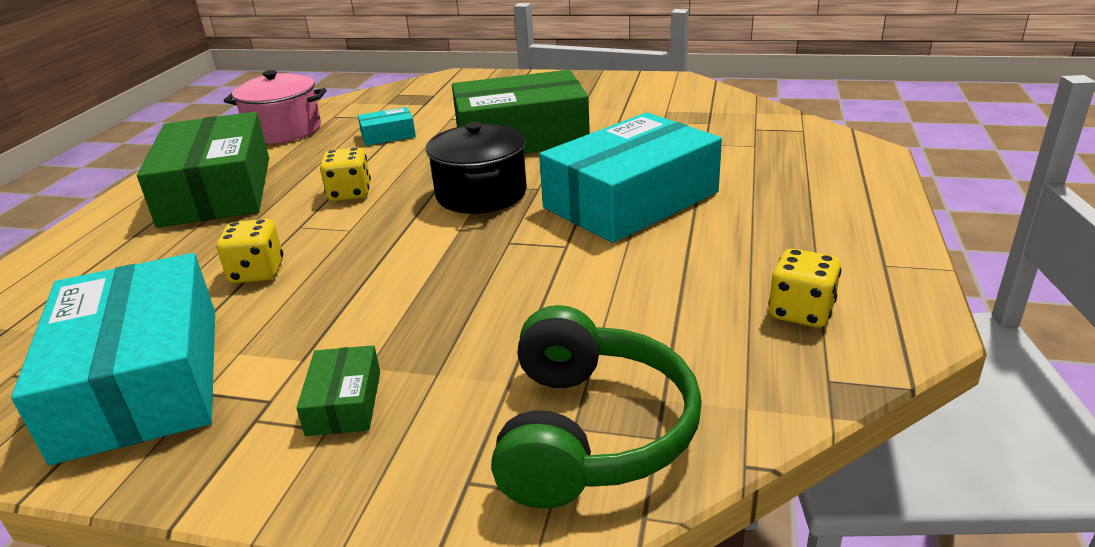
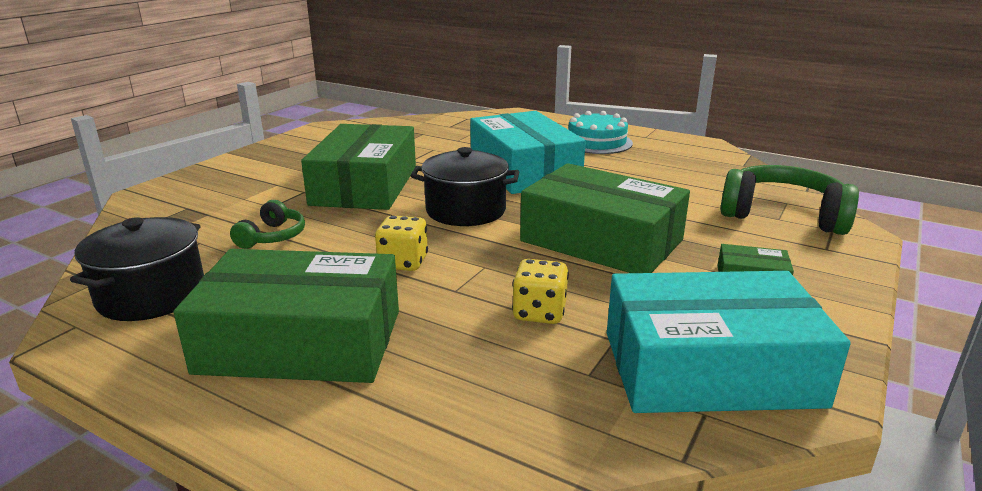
camera: 75 degrees left, 5 degrees down
(284, 130) = (151, 295): pink pot -> black pot
(388, 135) = (272, 237): turquoise box -> green headphones
(430, 282) = (601, 240): none -> green box
(801, 312) = (683, 158): yellow dice -> none
(802, 228) = (596, 142): none -> turquoise cake

